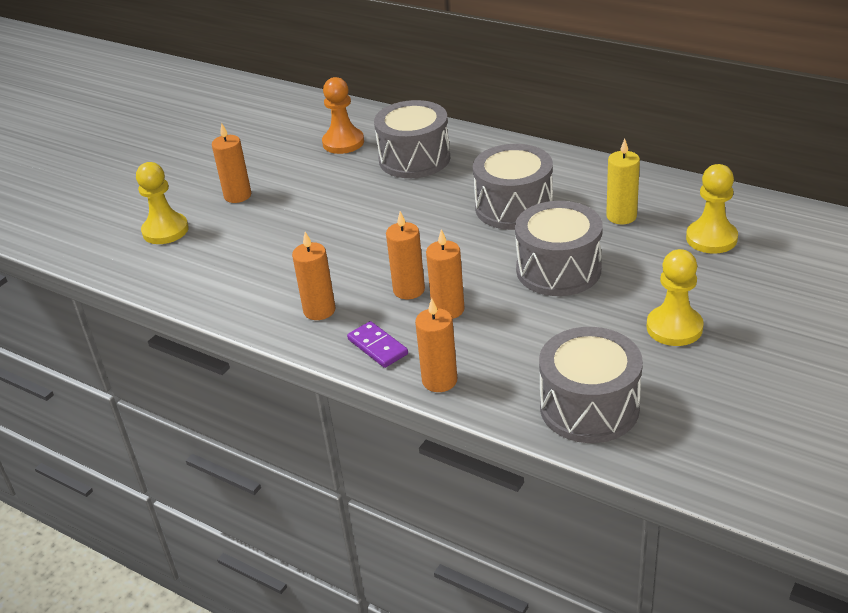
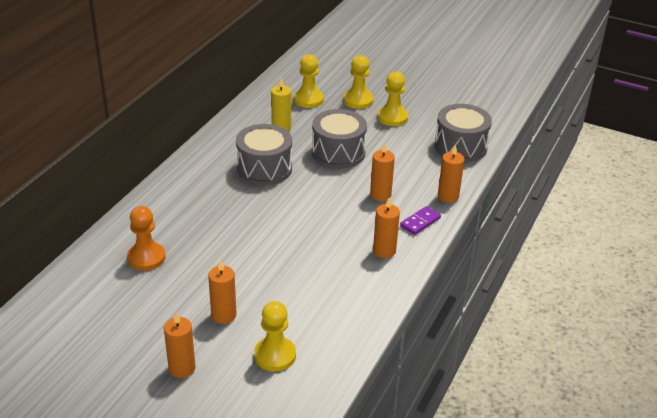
camera: 100 degrees left, 0 degrees up
(409, 290) = (360, 212): orange candle -> orange candle (182, 368)
(414, 159) = (185, 216): grey drum -> none
(723, 290) = (358, 100): none -> yellow pawn

